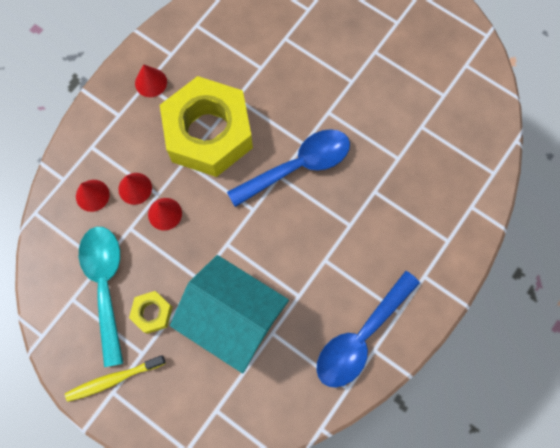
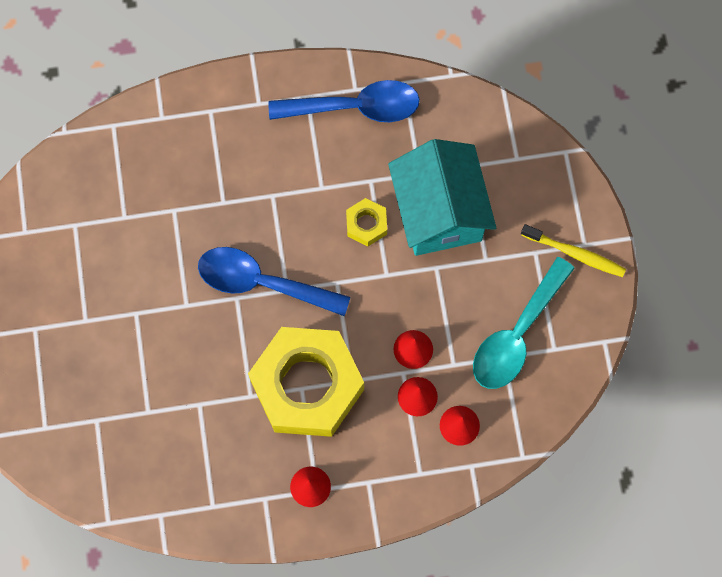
camera: 135 degrees left, 0 degrees up
(152, 313) = (499, 276): yellow nut -> yellow nut (366, 224)

